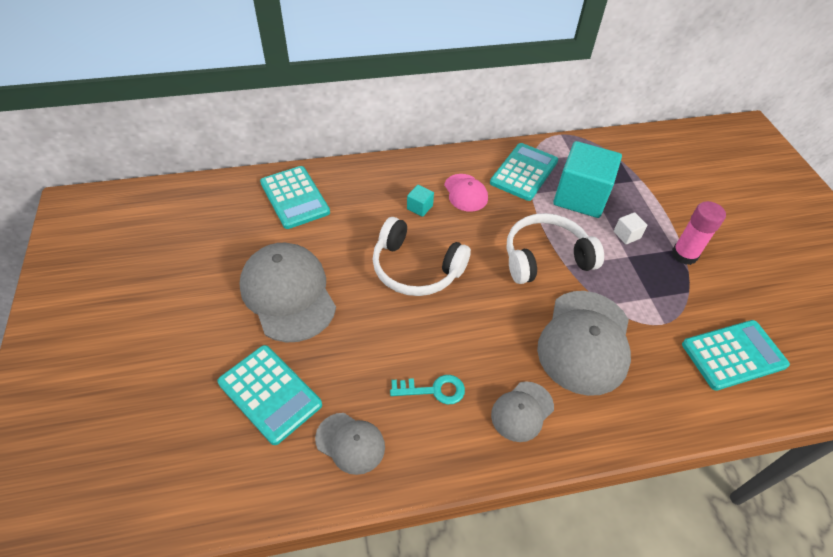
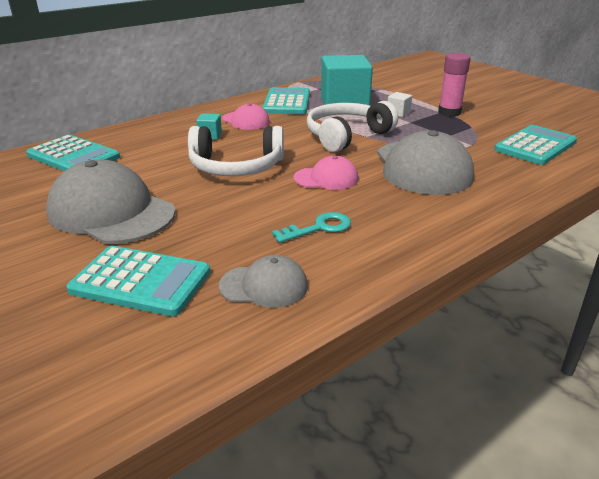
camera: 25 degrees left, 20 degrees down
(483, 320) = (326, 178): none -> pink cap
(522, 411) = (411, 216): grey cap -> none

